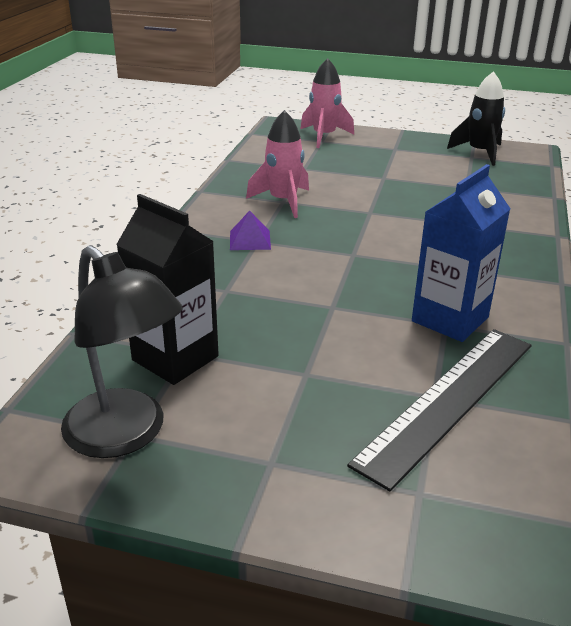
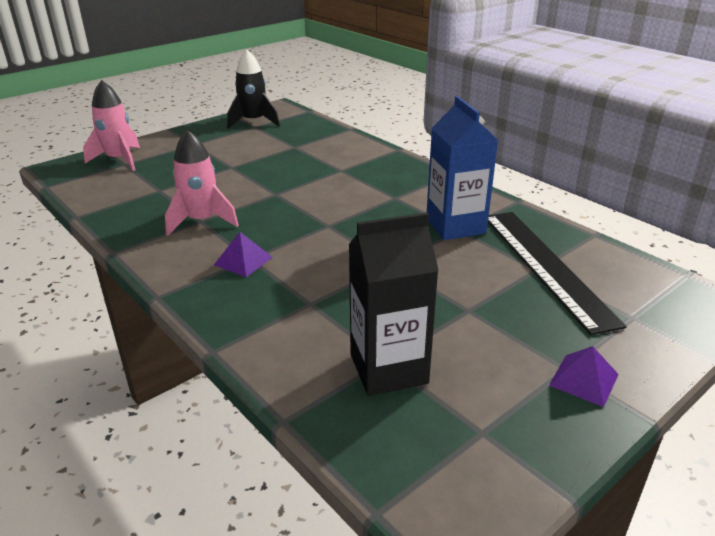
camera: 55 degrees left, 0 degrees up
(126, 435) = (480, 437): black lamp -> none
(263, 480) = (583, 379): none -> purple pyramid

